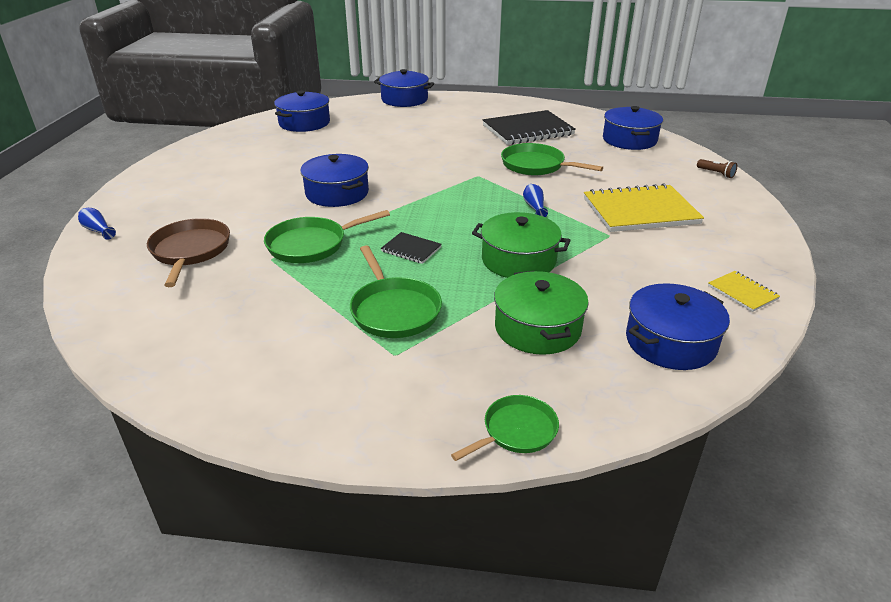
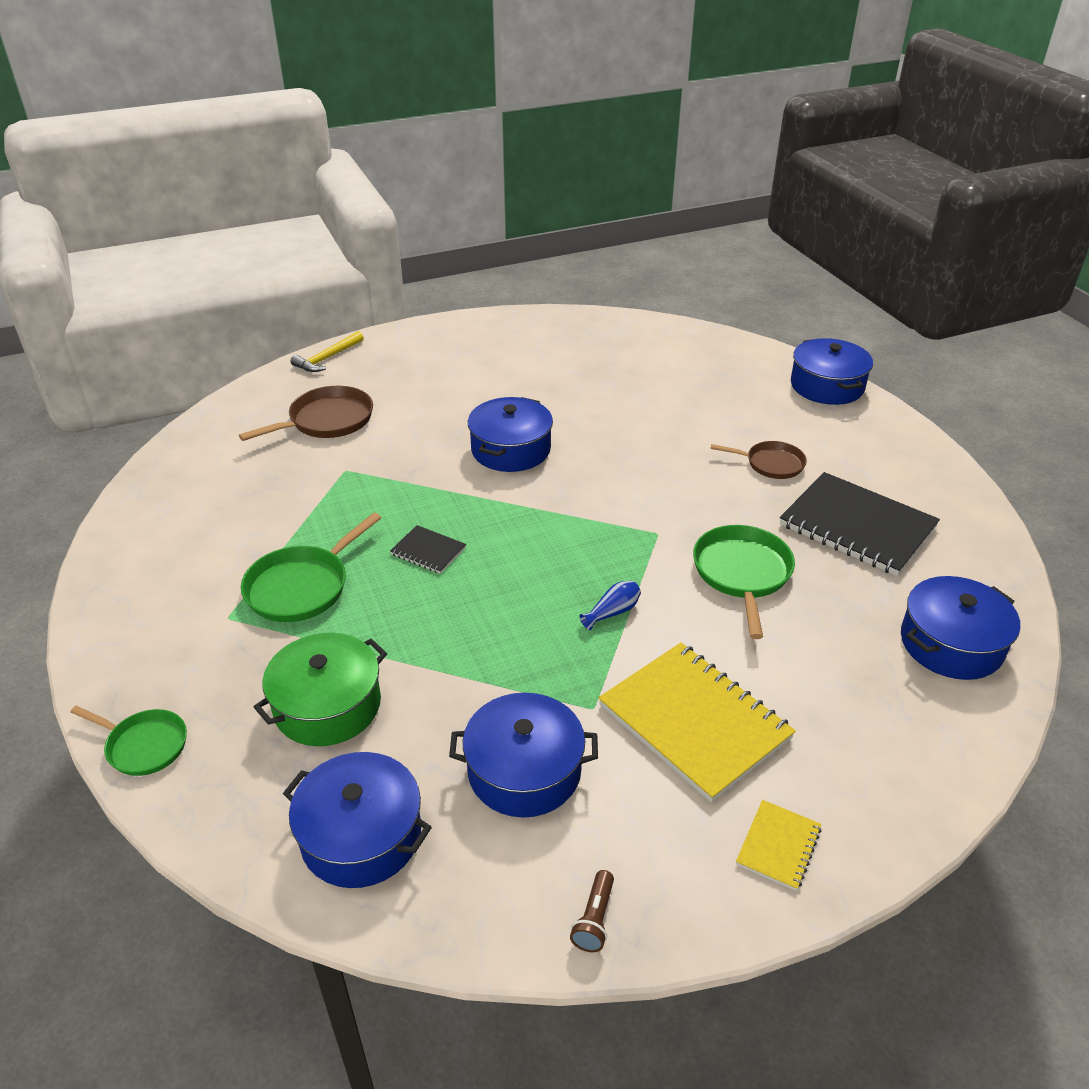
camera: 60 degrees right, 5 degrees up
(98, 230) = (327, 358): blue vase -> yellow hammer
(304, 123) = (663, 351): blue pot -> blue pot (524, 771)
(311, 244) = (389, 482): green pan -> none
(411, 249) = (428, 551): black notebook -> black notebook turned 60 degrees counterclockwise
(453, 131) = (771, 464): none -> brown pan
(518, 260) = (464, 642): green pot -> none
(716, 173) = (929, 786): brown flashlight -> brown flashlight (594, 919)
(742, 292) = (532, 893): yellow notebook -> yellow notebook (778, 846)

